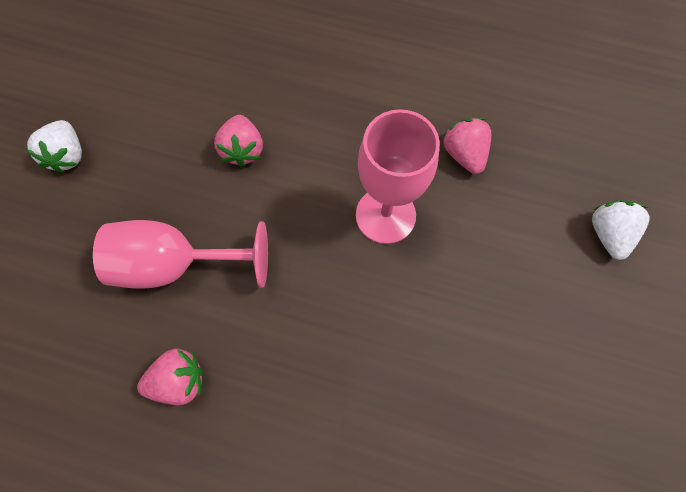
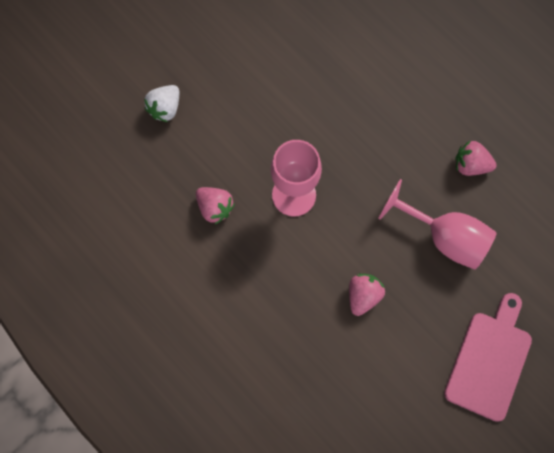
camera: 150 degrees left, 5 degrees up
(68, 155) = (489, 361): white strawberry -> pink cutting board
(464, 154) = (215, 207): pink strawberry -> pink strawberry turned 60 degrees counterclockwise

